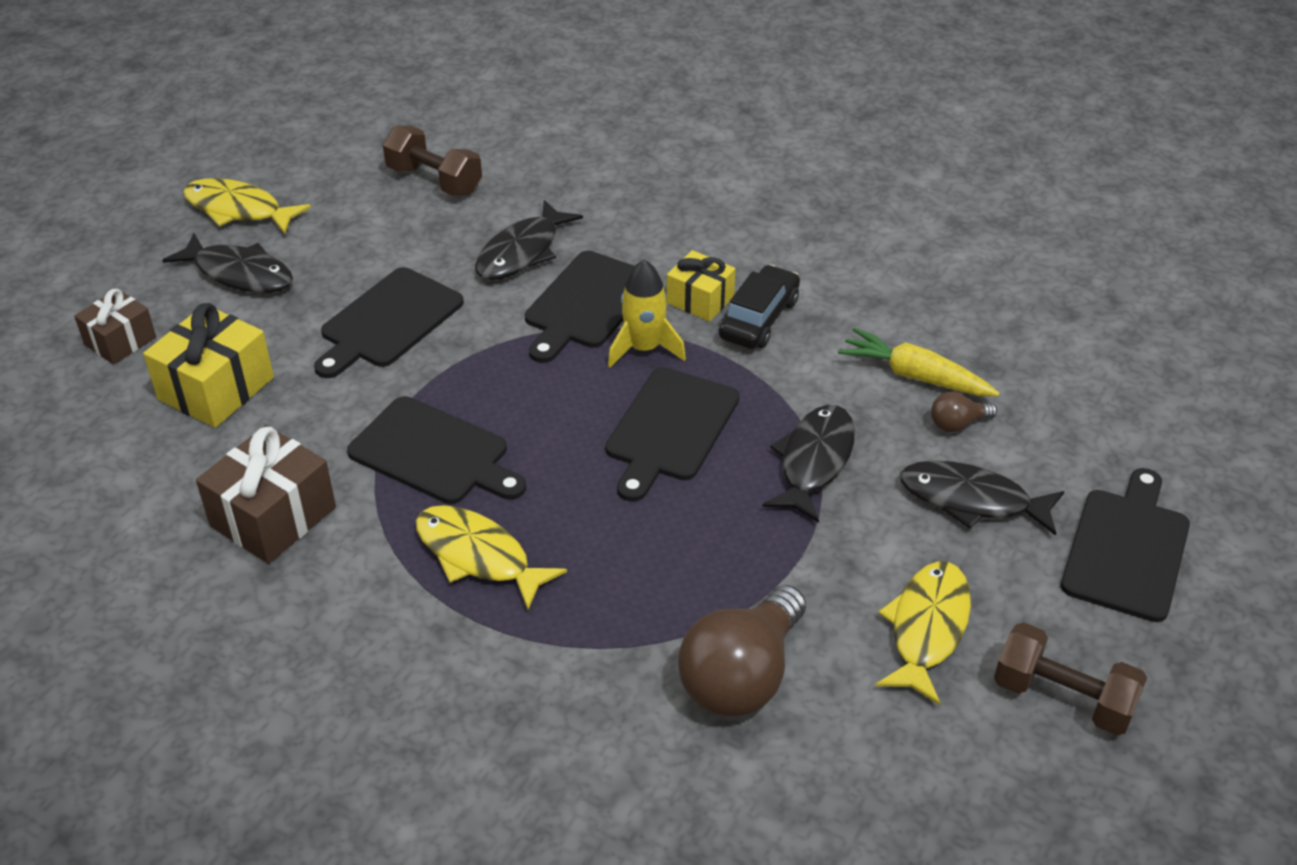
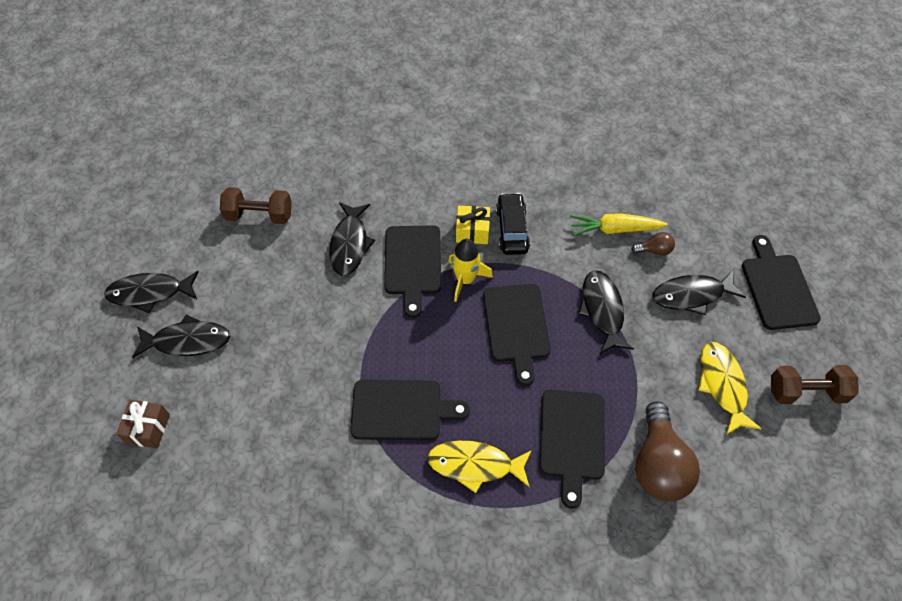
camera: 30 degrees left, 15 degrees up
(216, 388) = (237, 432): yellow gift -> none
(238, 209) = (150, 293): yellow fish -> black fish
(273, 516) = (341, 503): brown gift -> none
(388, 321) = (307, 331): black cutting board -> black cutting board (572, 439)
(957, 424) = (654, 250): brown light bulb -> brown light bulb turned 135 degrees counterclockwise

